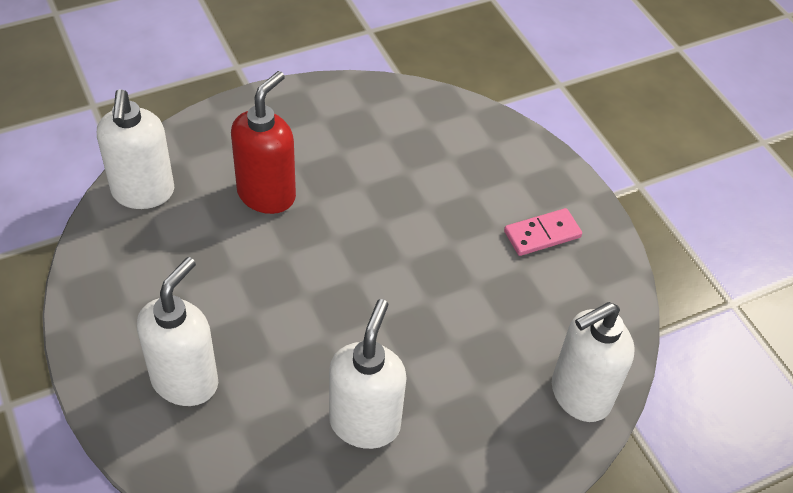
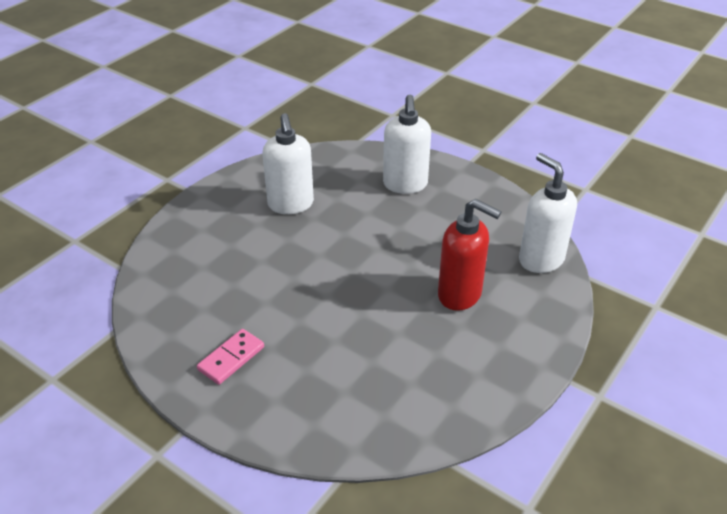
camera: 155 degrees right, 10 degrees down
(267, 194) = (460, 295): red soap dispenser -> red soap dispenser turned 60 degrees counterclockwise
(579, 395) = (163, 265): white soap dispenser -> none

